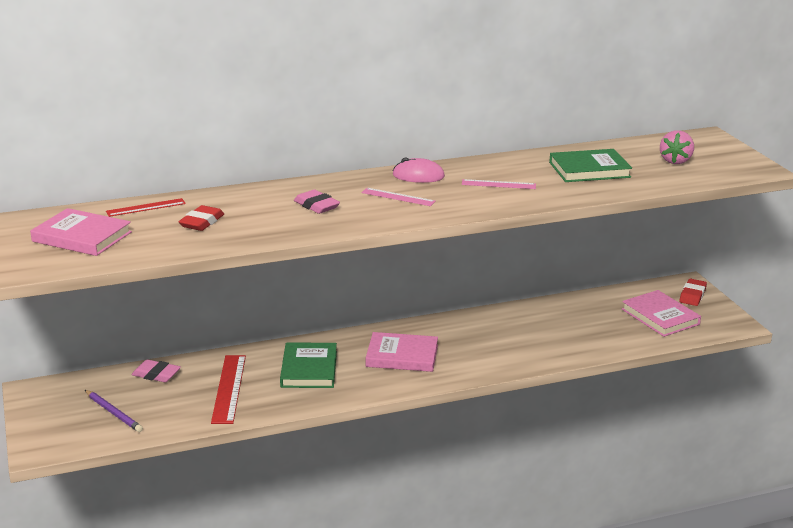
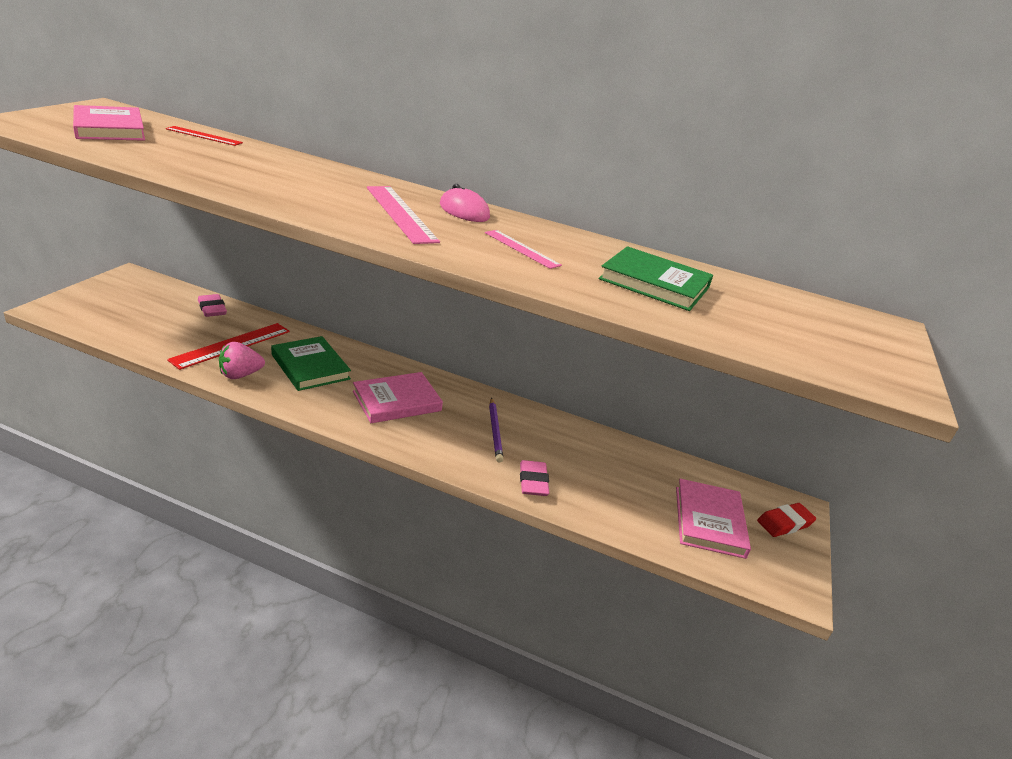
camera: 35 degrees right, 5 degrees up
(113, 413) = (135, 315): purple pencil -> purple pencil (495, 431)
(202, 222) = (205, 157): red eraser -> none
(309, 369) = (310, 367): green book -> green book turned 75 degrees counterclockwise
(316, 206) = (317, 187): pink eraser -> pink eraser (533, 482)
(398, 197) = (401, 213): pink ruler -> pink ruler, size x1.67
(402, 356) = (397, 401): pink book -> pink book turned 75 degrees counterclockwise
(675, 161) = (787, 325): pink strawberry -> pink strawberry (240, 375)

